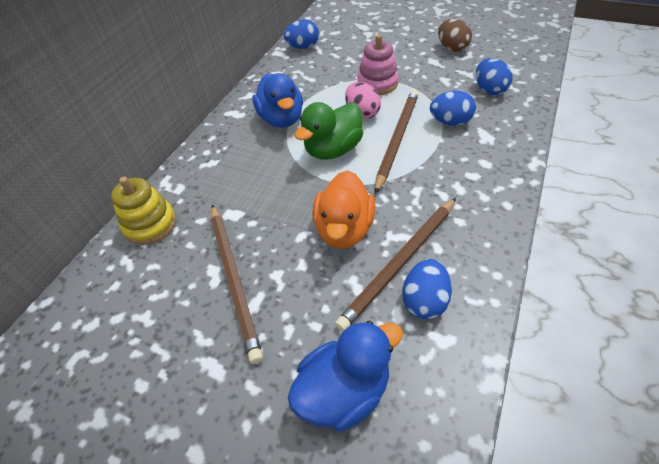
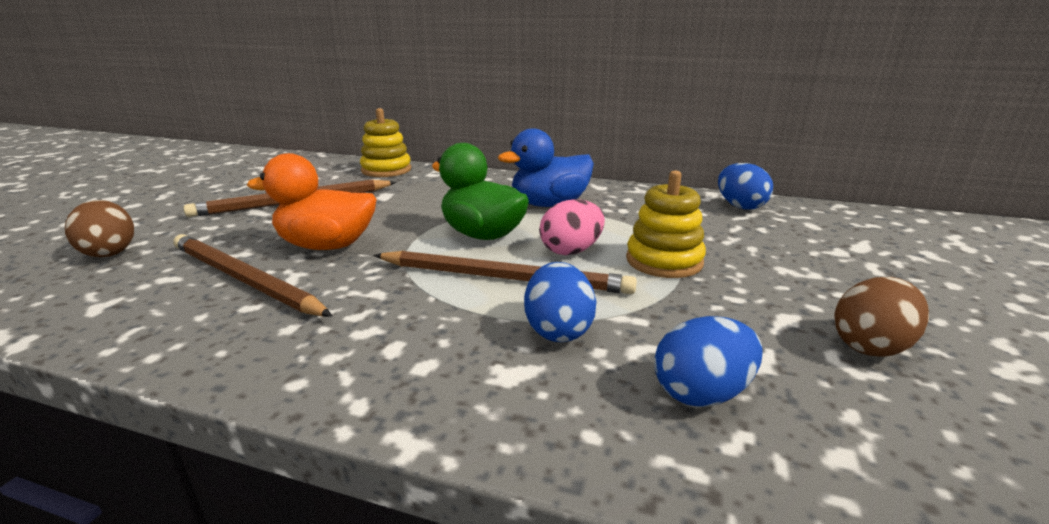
camera: 80 degrees right, 25 degrees down
(344, 391) = (110, 252): blue duck -> brown egg
(377, 83) = (664, 261): pink stacking toy -> yellow stacking toy
(424, 300) = (168, 294): blue egg -> none

